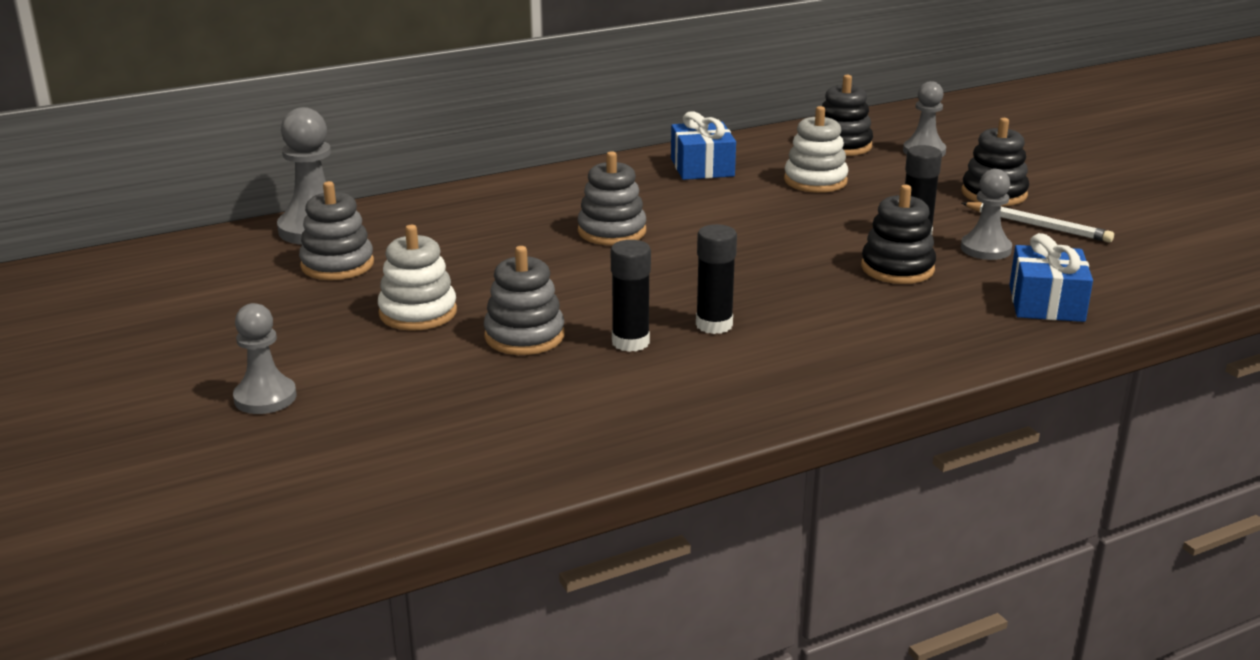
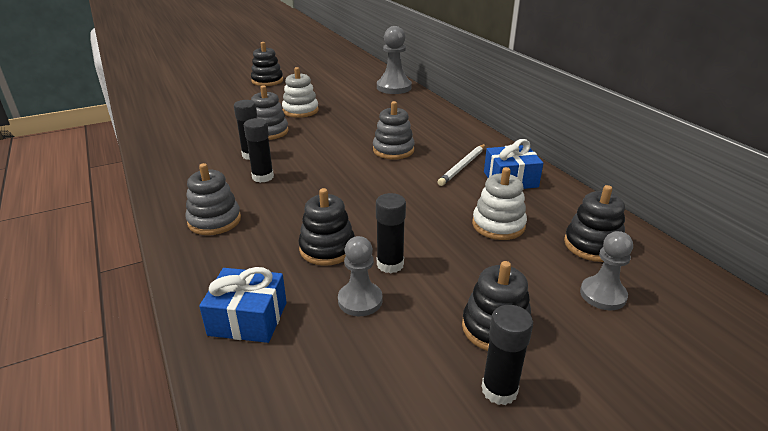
camera: 90 degrees right, 5 degrees up
(195, 366) = (267, 81): none -> black stacking toy
(265, 398) = (237, 92): grey pawn -> none
(337, 265) = (354, 94): grey stacking toy -> grey stacking toy (214, 220)
(1038, 225) = (415, 346): white pencil -> white pencil (462, 166)
(1068, 197) = (499, 390): none -> black glue stick

